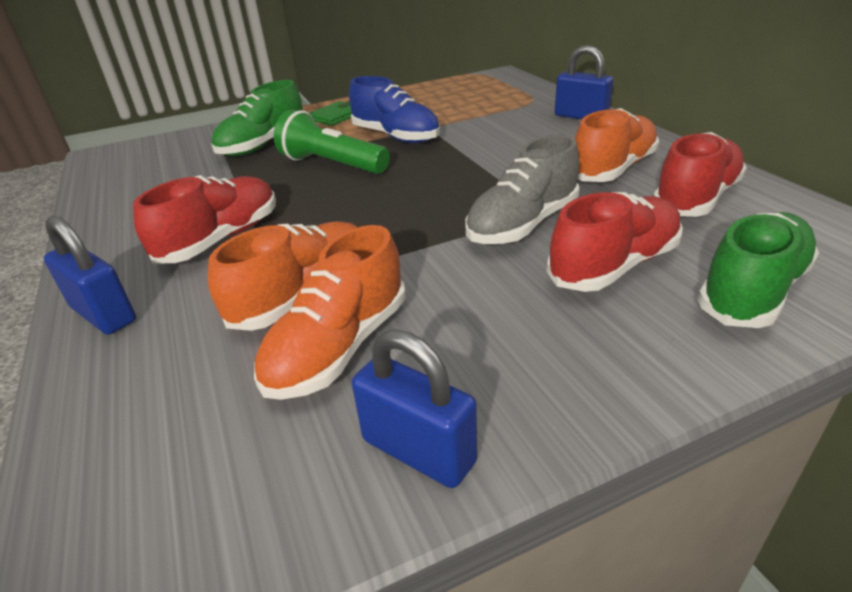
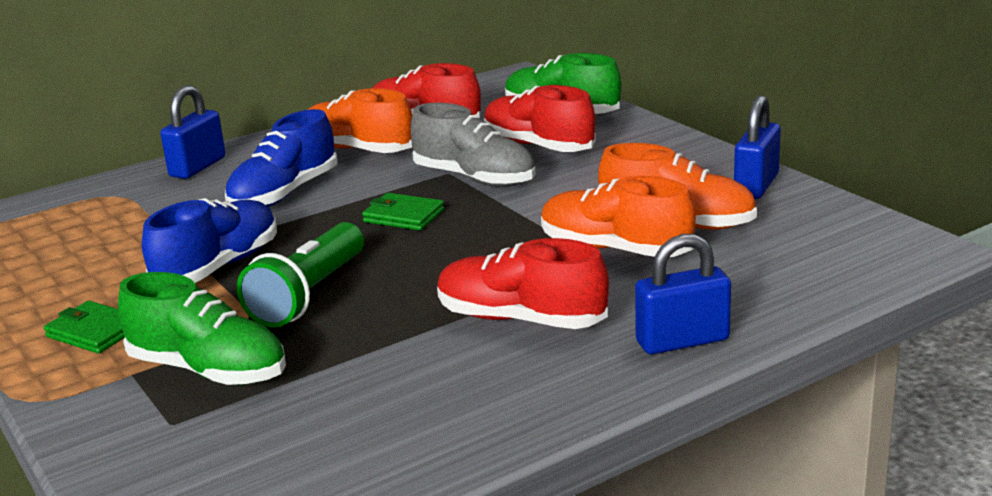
camera: 100 degrees left, 10 degrees down
(104, 314) = (682, 341): blue padlock -> blue padlock turned 45 degrees clockwise
(446, 192) = (403, 216): none -> green wallet
(515, 147) = (284, 194): none -> blue shoe

